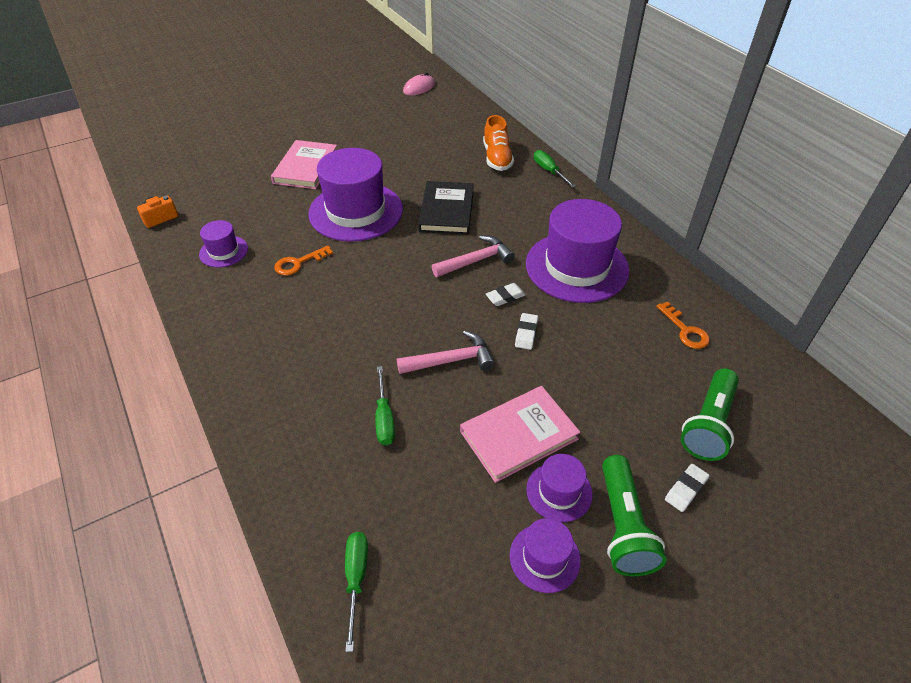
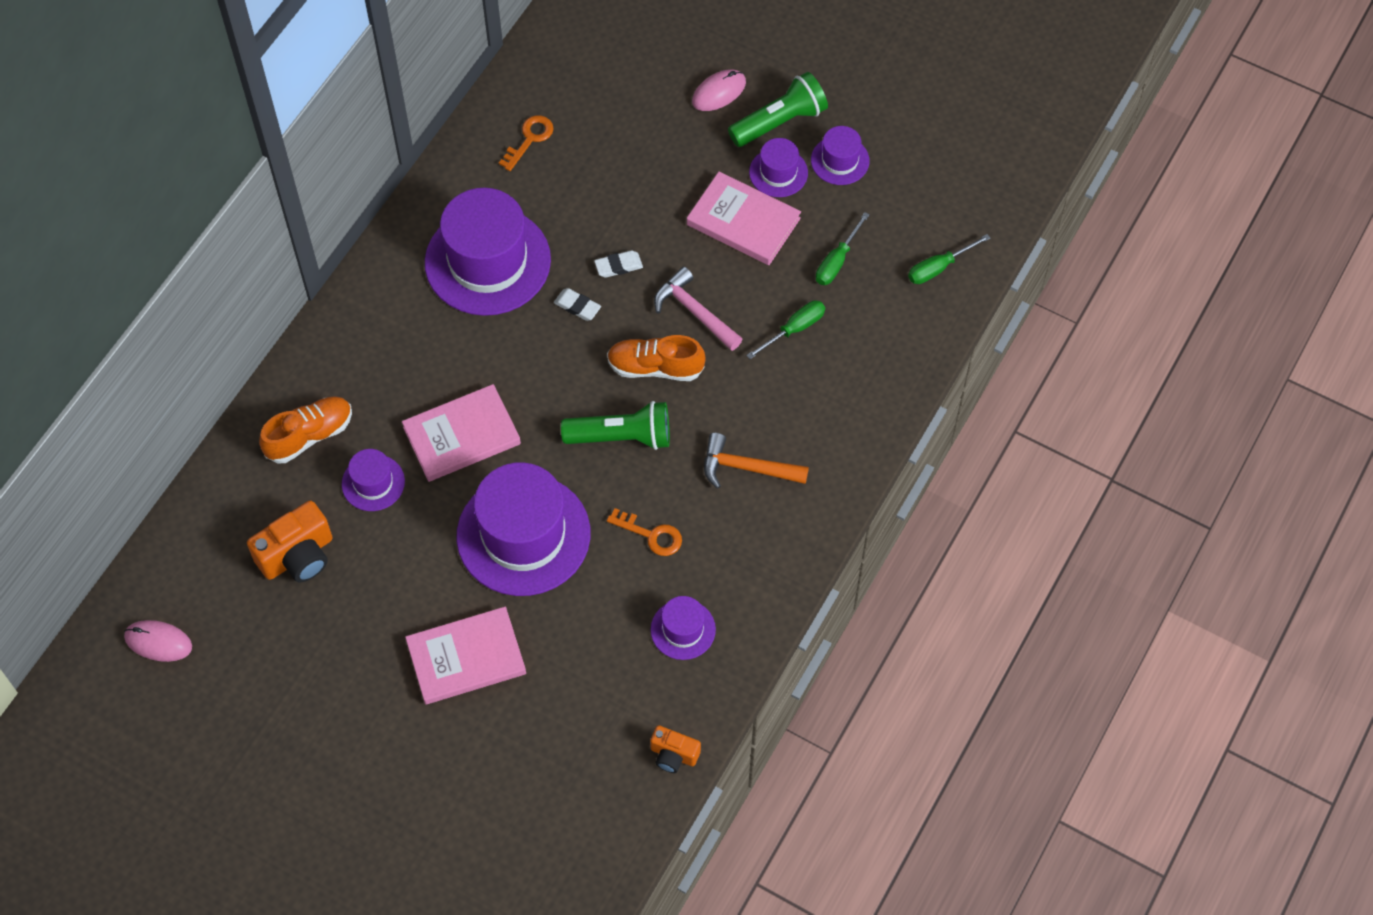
camera: 120 degrees left, 15 degrees up
(296, 331) = (747, 468): none -> orange hammer
(421, 317) = (655, 367): none -> orange shoe
(425, 135) = (298, 556): none -> orange camera
(445, 170) = (373, 483): none -> purple hat
(446, 210) = (462, 435): black book -> pink book
(476, 261) = (536, 360): pink hammer -> none
(549, 171) = (308, 362): green screwdriver -> green screwdriver (837, 261)
(685, 489) = (719, 92): white eraser -> pink mouse
(708, 424) = (640, 93): green flashlight -> green flashlight (621, 437)

